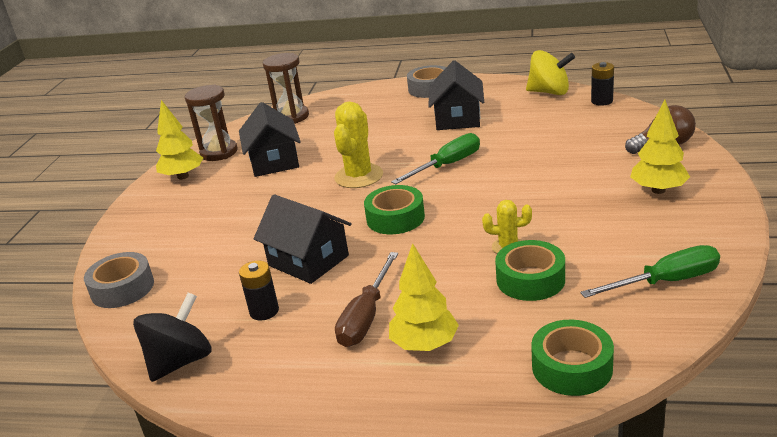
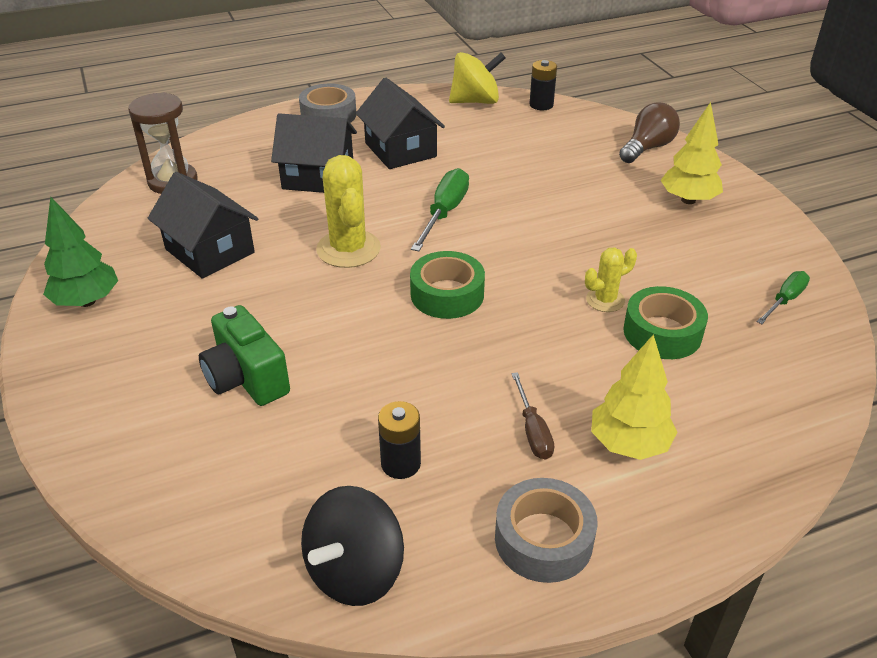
camera: 35 degrees left, 10 degrees up
(122, 288) = (158, 496): grey tape -> grey tape (543, 539)
(180, 361) = (355, 571): black spinning top -> black spinning top turned 150 degrees counterclockwise
(183, 176) = (87, 301): yellow tree -> green tree
(219, 152) = (110, 253): brown hourglass -> none
(225, 239) = (246, 379): none -> green camera
(308, 260) = (392, 378): black house -> black house (318, 177)
(366, 317) = (533, 431): brown screwdriver -> brown screwdriver, size x0.62
(572, 367) = (790, 420): green tape -> none
(666, 282) = (785, 300): green screwdriver -> green screwdriver, size x0.62

